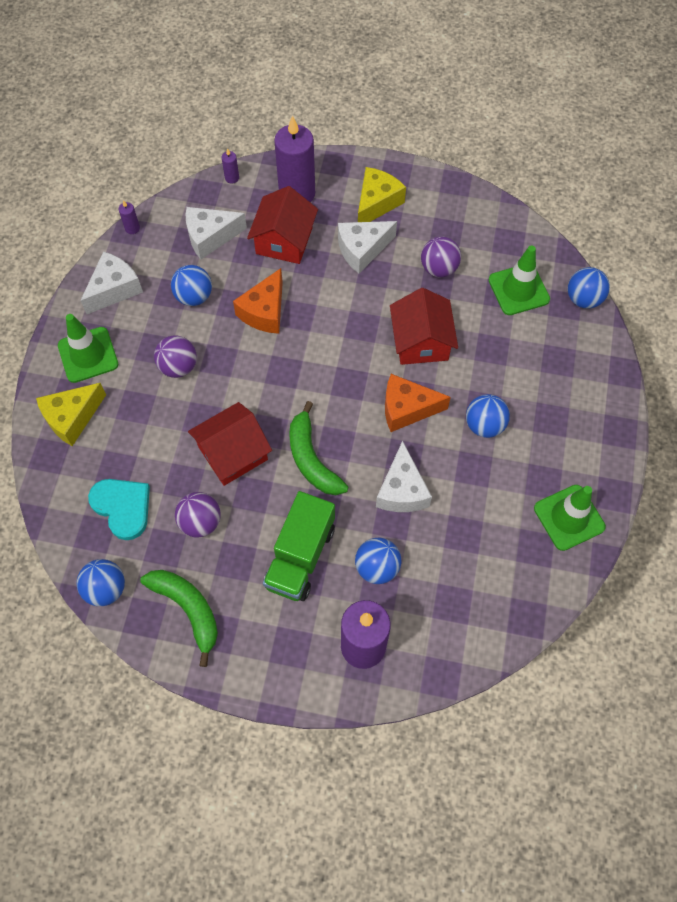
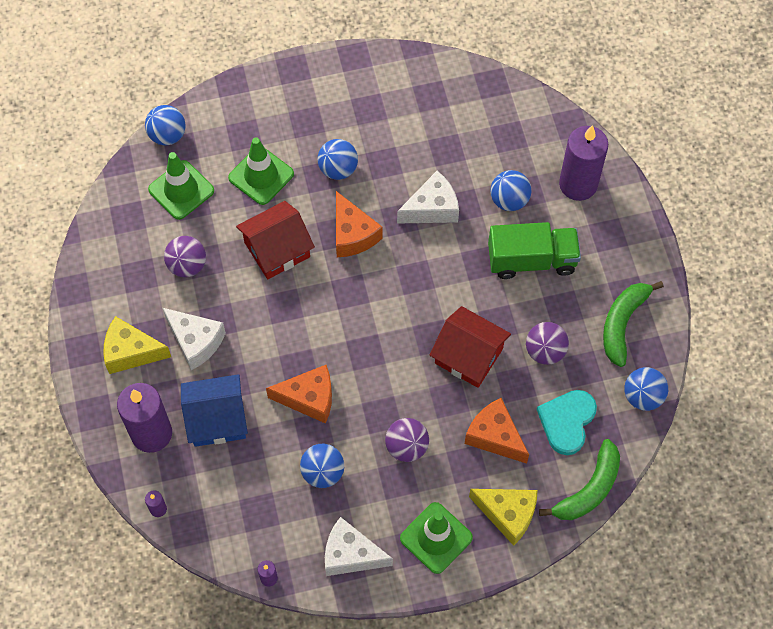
camera: 115 degrees left, 0 degrees up
(145, 440) = (495, 436): none -> orange cheese
(210, 237) = (244, 492): white cheese -> none
(284, 240) = (217, 419): red house -> blue house
(312, 459) = (440, 289): green banana -> green banana (589, 489)
(569, 517) = (392, 81): green traffic cone -> green traffic cone (261, 176)

